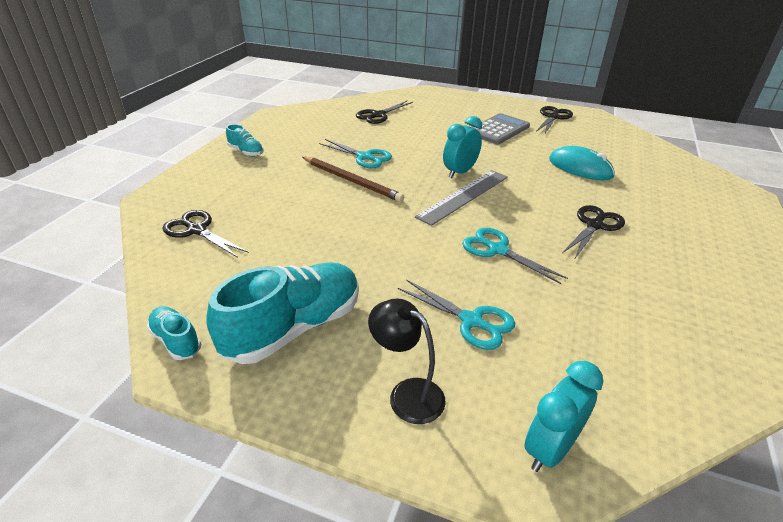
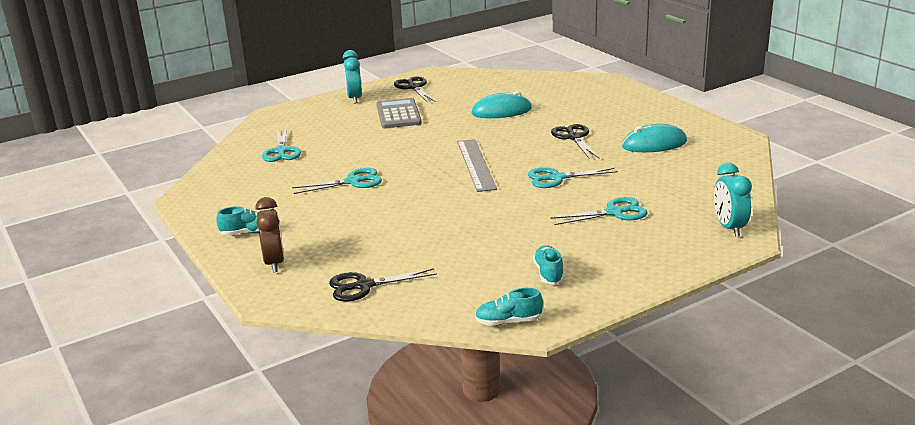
camera: 50 degrees left, 10 degrees down
(208, 178) = (274, 263): none -> brown clock
(294, 328) = (548, 273): turquoise shoe -> turquoise shoe, size x0.48
(352, 181) = (385, 199): brown pencil -> none
(378, 115) = (281, 151): black scissors -> turquoise scissors
(407, 394) = (651, 253): black lamp -> none
(460, 172) = (440, 154): turquoise clock -> turquoise clock (354, 98)
(666, 284) = (654, 144): none -> turquoise mouse

